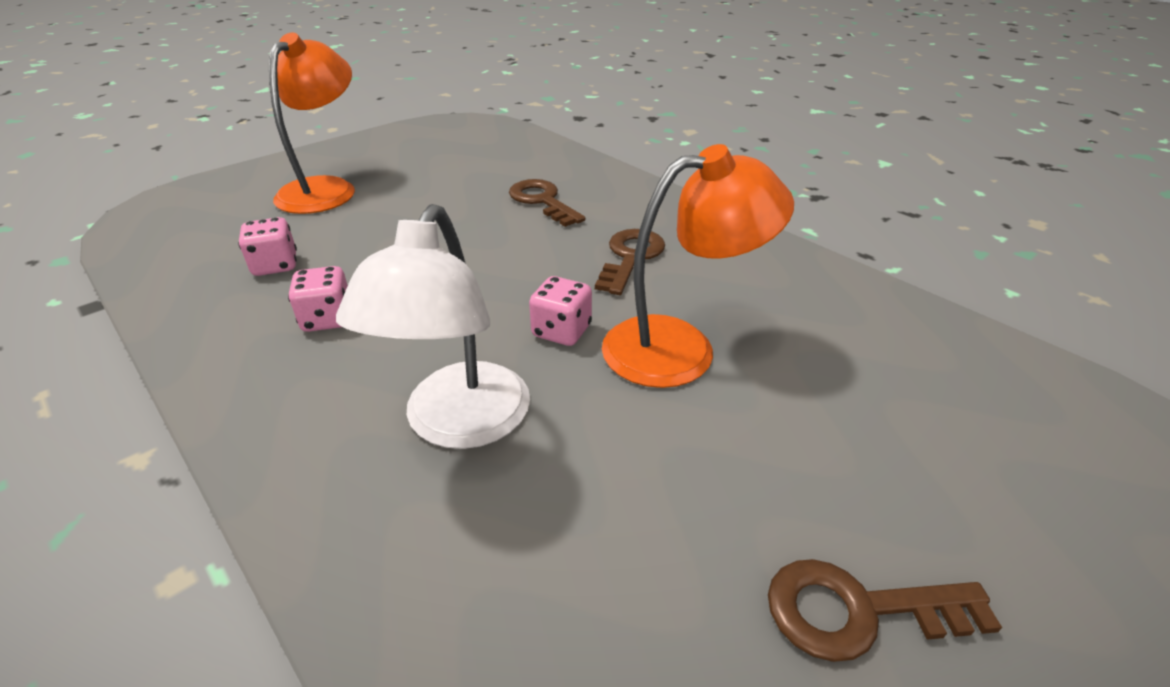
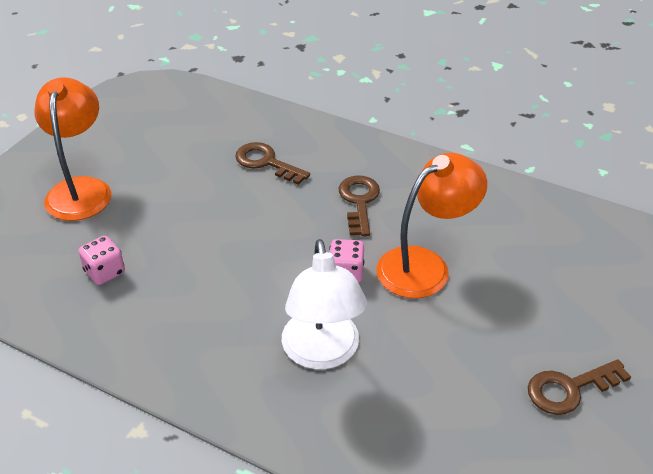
camera: 20 degrees left, 5 degrees up
(327, 319) = (182, 305): pink dice -> none

